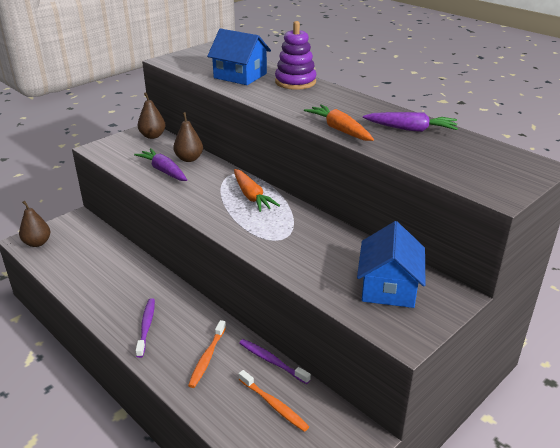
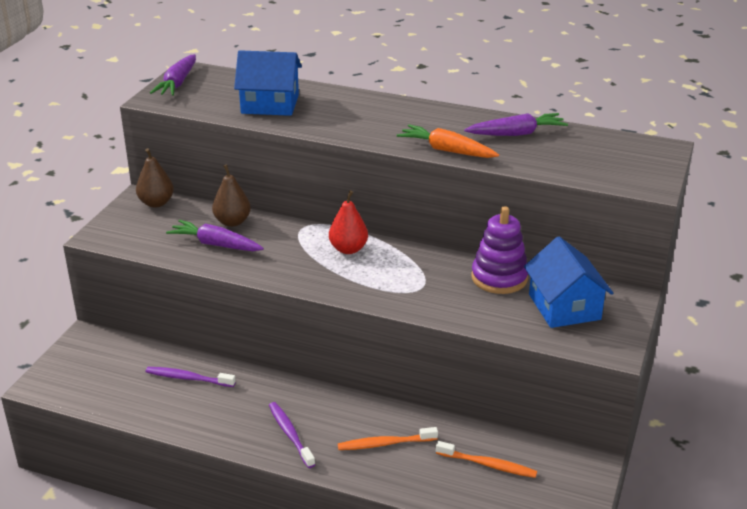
camera: 25 degrees left, 0 degrees up
(37, 243) = (60, 382): brown pear -> none
(193, 53) = (177, 83): none -> purple carrot
(207, 358) = (385, 444): orange toothbrush -> orange toothbrush turned 90 degrees clockwise
(252, 196) = (348, 249): orange carrot -> red pear
(272, 361) = (454, 425): purple toothbrush -> purple toothbrush (188, 378)
(295, 82) = (343, 100): purple stacking toy -> purple stacking toy (499, 278)

